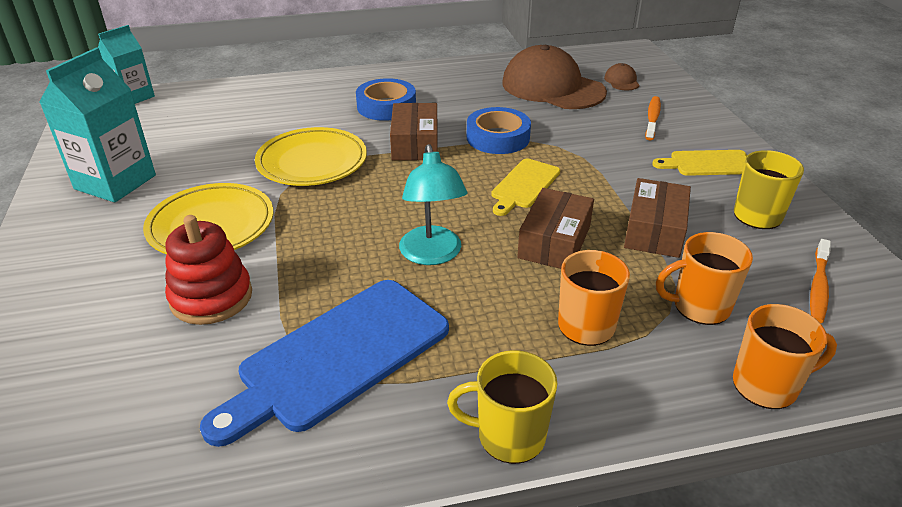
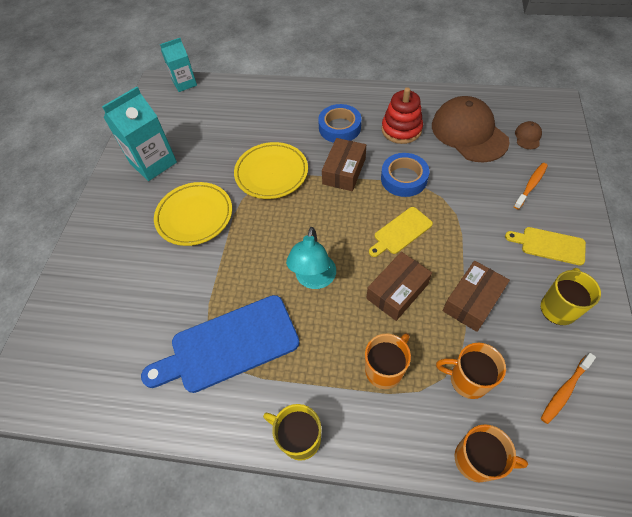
camera: 25 degrees right, 20 degrees up
(211, 297) = (177, 276): red stacking toy -> red stacking toy (401, 129)

